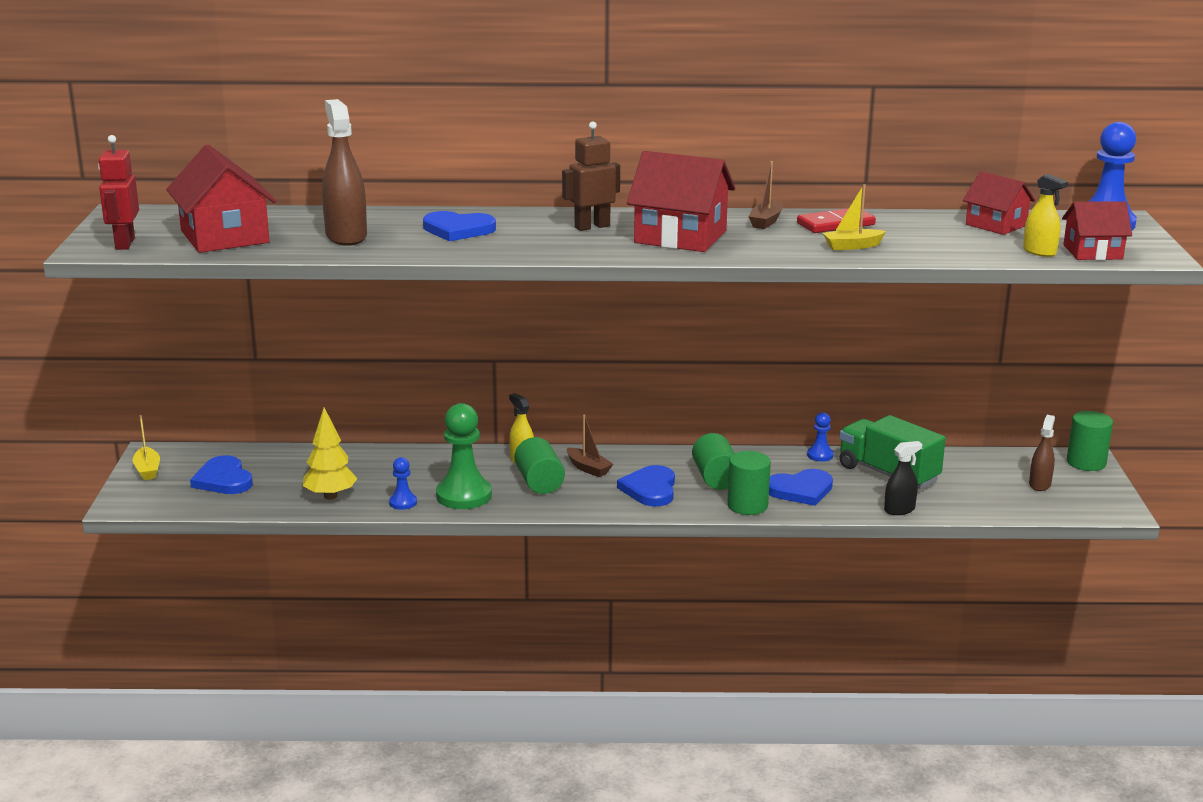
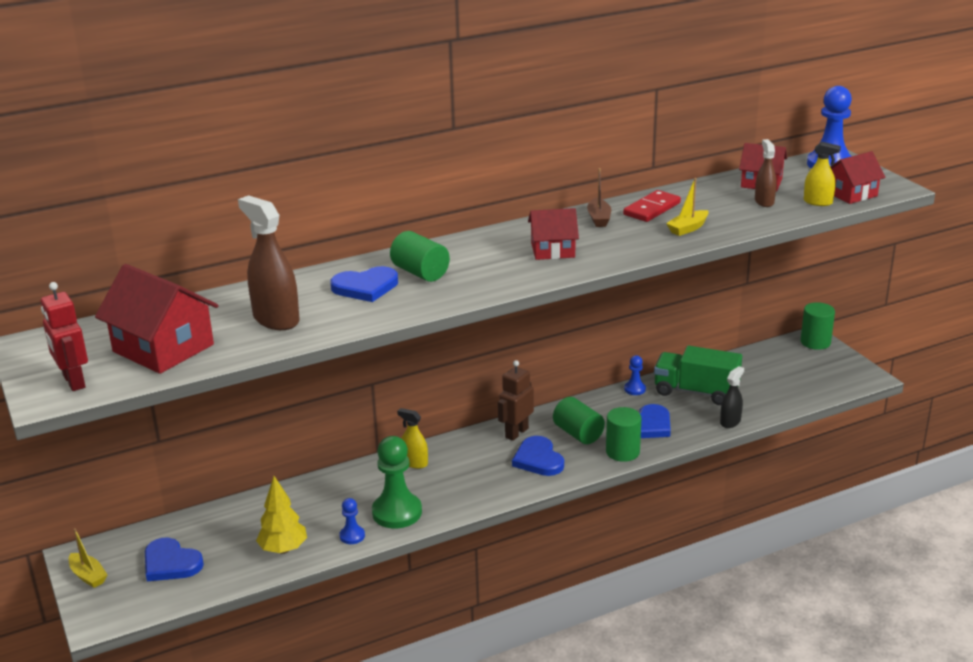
camera: 25 degrees left, 5 degrees up
(539, 482) = (447, 480): green cylinder -> green cylinder (420, 273)
(588, 468) = (474, 454): brown boat -> none
(592, 227) = (472, 256): brown robot -> brown robot (516, 433)
(680, 237) = (552, 250): red house -> red house, size x0.61
(1039, 484) = (802, 370): brown spray bottle -> brown spray bottle (764, 201)

